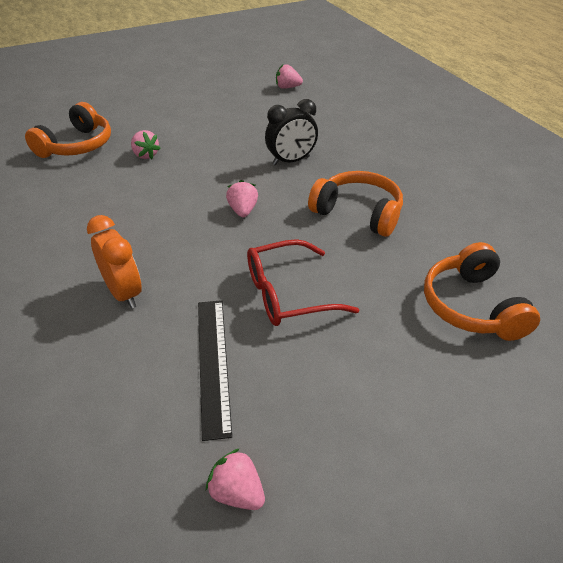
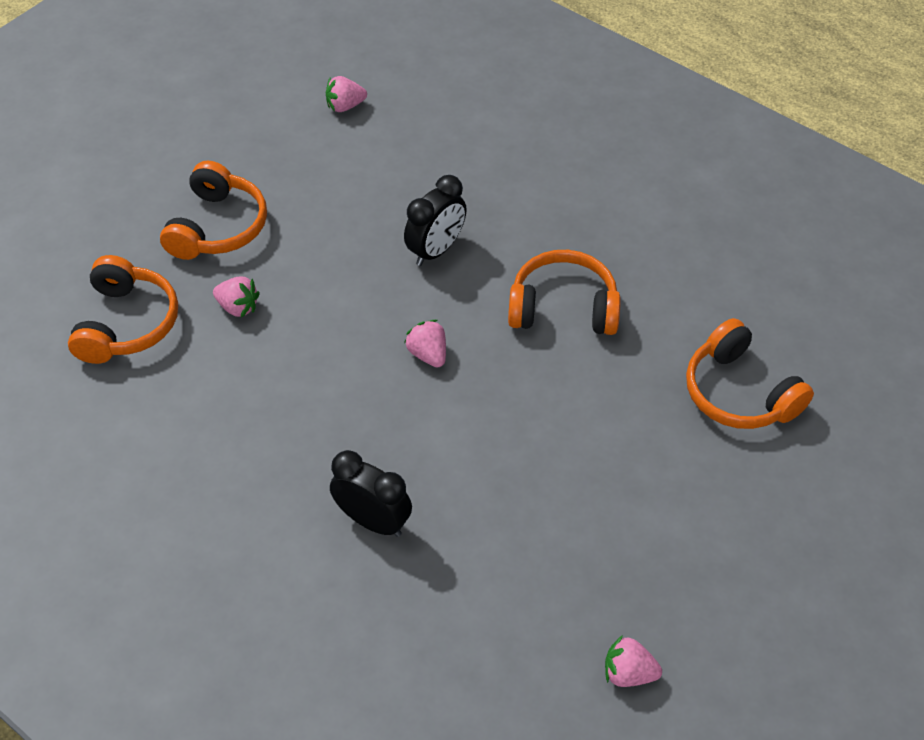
camera: 25 degrees left, 10 degrees up
(124, 293) = (373, 521): orange clock -> black clock
(169, 118) = (218, 227): none -> orange headphones
(213, 363) = (526, 562): black ruler -> none
(288, 294) = (550, 451): red glasses -> none

